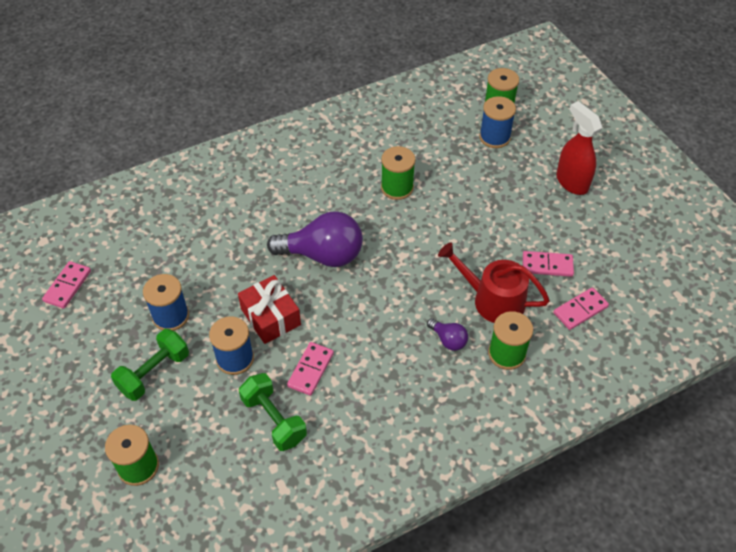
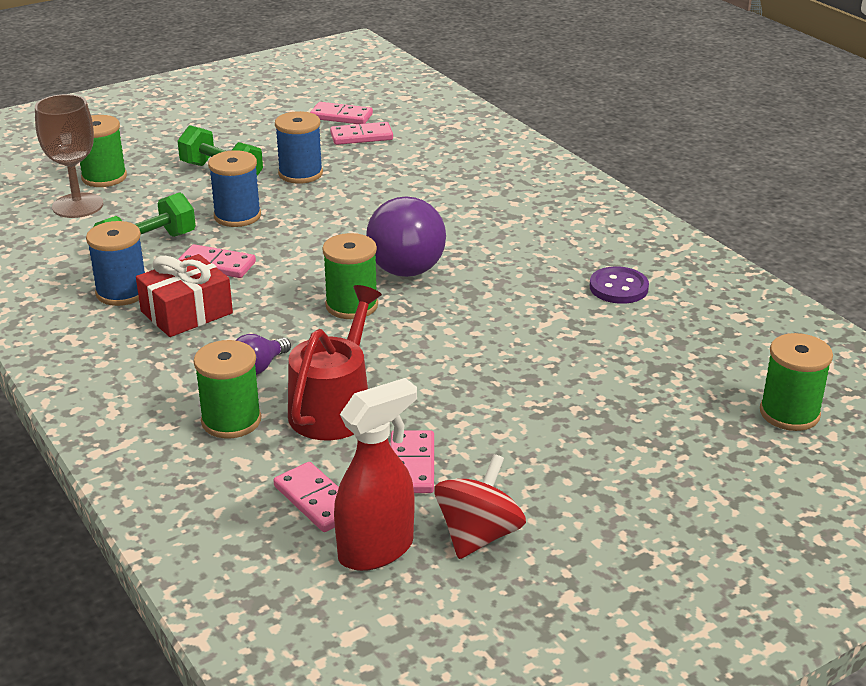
camera: 85 degrees right, 20 degrees down
(113, 273) = (361, 136): none -> pink domino
(190, 482) = (78, 205): none -> brown goblet
(271, 317) = (300, 233): red gift -> red gift (186, 312)
(370, 153) = (618, 288): none -> purple button
(397, 188) = (552, 314): green spool -> green spool (351, 305)
(494, 137) = (708, 409): blue spool -> blue spool (122, 292)
(571, 182) = (623, 500): red spray bottle -> red spray bottle (376, 550)
(603, 241) = (478, 535): none -> red spinning top

